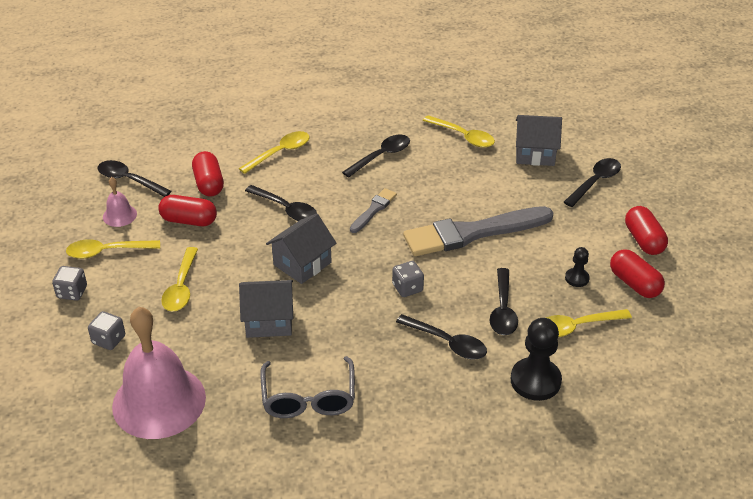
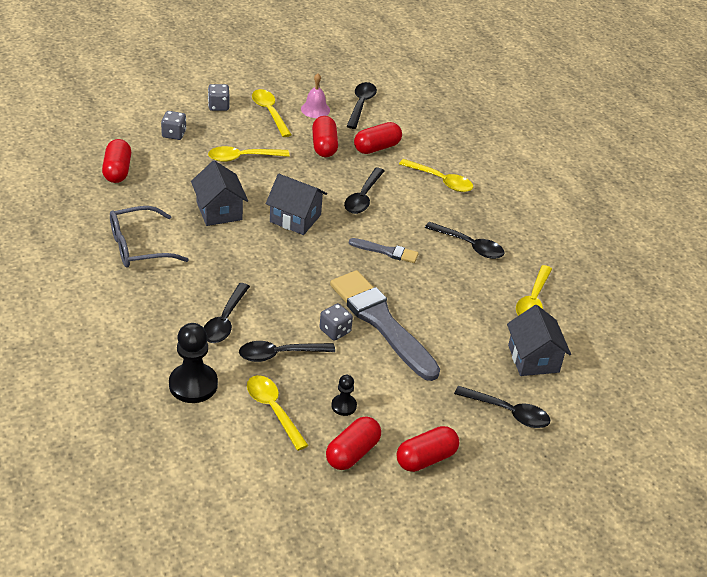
camera: 70 degrees right, 0 degrees up
(159, 401) = (117, 171): pink bell -> red capsule
(407, 288) = (287, 287): grey dice -> grey dice (335, 331)

